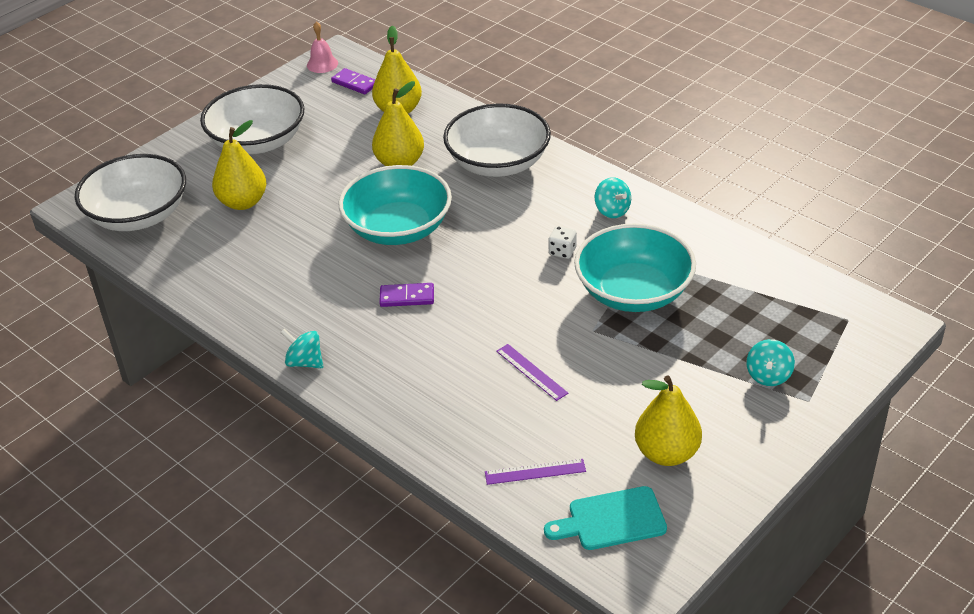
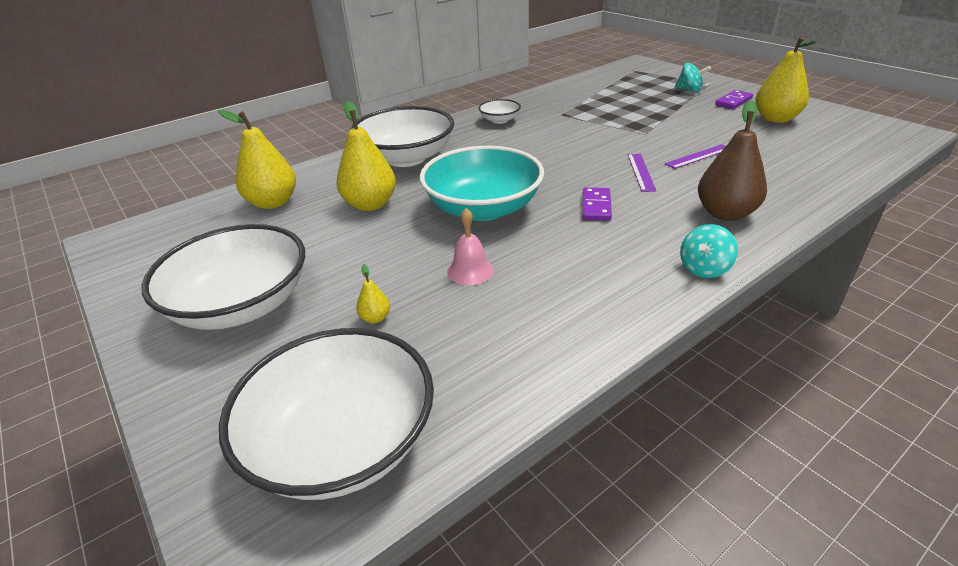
camera: 80 degrees left, 5 degrees down
(243, 202) = (375, 318): yellow pear -> yellow pear, size x0.44
(322, 64) = (117, 250): pink bell -> pink bell (470, 270)
(355, 83) = (189, 228): purple domino -> purple domino (733, 102)
(399, 382) = (725, 213): none -> brown pear
(535, 472) = (818, 160): purple ruler -> purple ruler (641, 172)
(562, 251) = (545, 139): white dice -> none
(611, 520) = (854, 138): turquoise cutting board -> none
(612, 211) = (499, 120): turquoise spinning top -> white bowl
(633, 292) = (600, 119): turquoise bowl -> none

